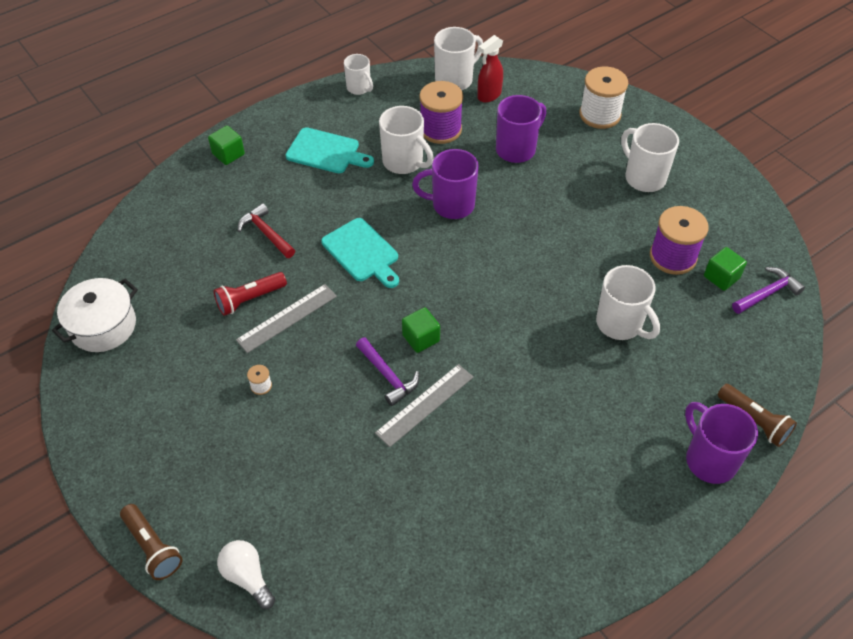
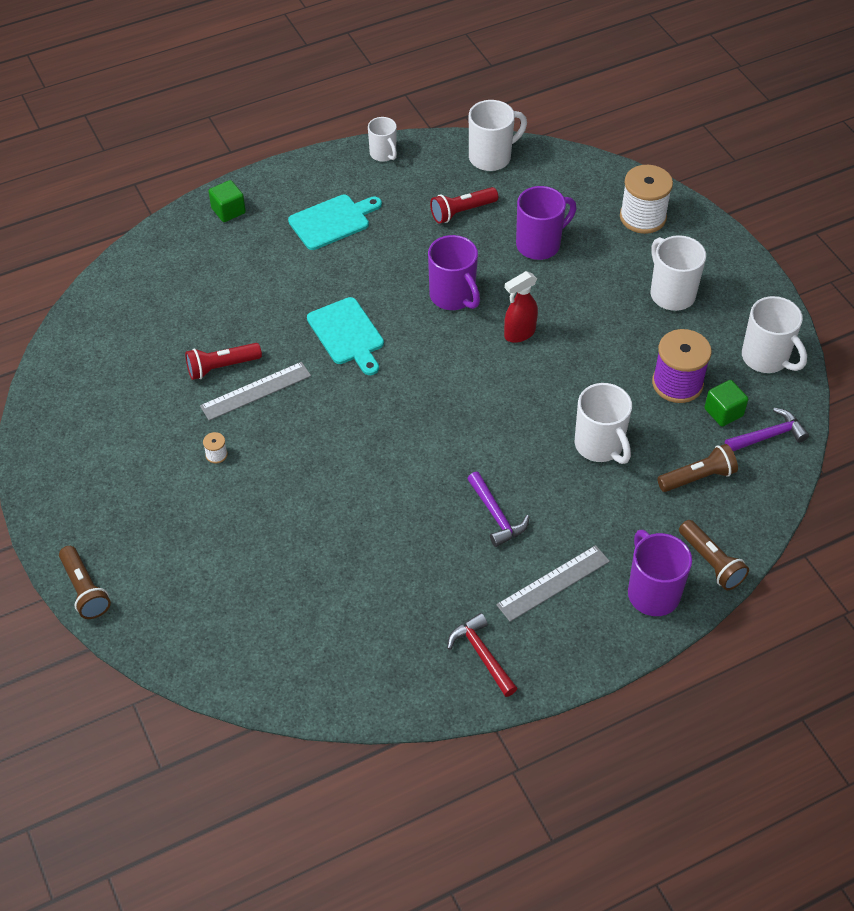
camera: 10 degrees right, 0 degrees up
(103, 326) = (70, 374): white pot -> none
(247, 577) = (169, 630): white light bulb -> none
(266, 233) = (251, 301): red hammer -> red hammer (482, 655)
(326, 152) = (332, 221): turquoise cutting board -> turquoise cutting board turned 60 degrees counterclockwise
(388, 376) = (345, 463): purple hammer -> purple hammer (496, 515)
(404, 162) = (413, 243): white mug -> white mug (766, 358)
(421, 338) = (388, 430): green cube -> none
(425, 404) = (376, 496): grey ruler -> grey ruler (553, 583)
(440, 129) = (461, 212): purple spool -> red flashlight
(451, 205) = (453, 296): purple mug -> purple mug turned 135 degrees counterclockwise
(489, 95) = (524, 180): red spray bottle -> red spray bottle (519, 334)
(717, 341) = (698, 477): none -> brown flashlight

